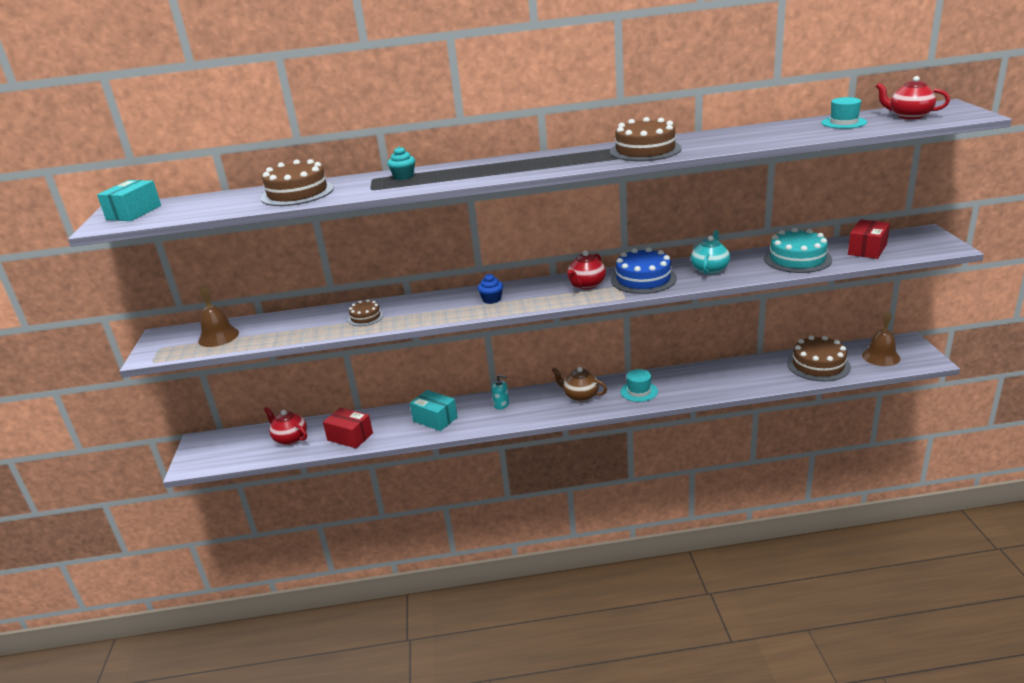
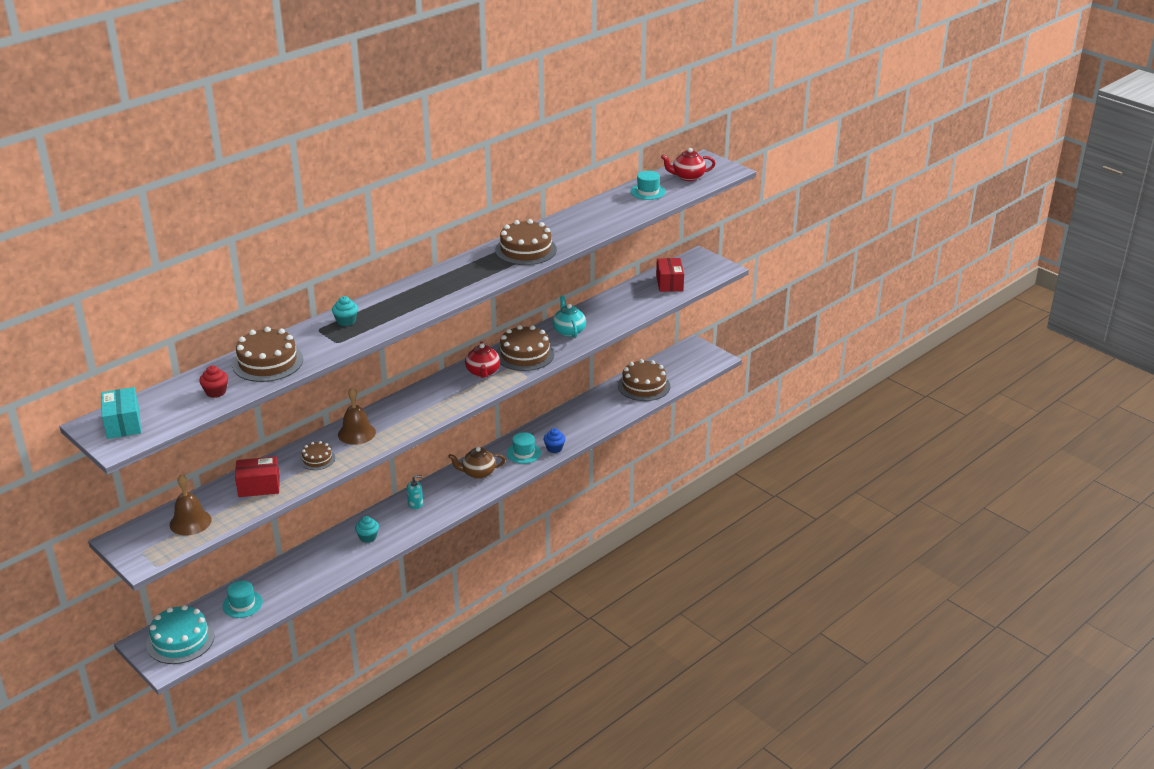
camera: 40 degrees left, 5 degrees up
(227, 205) = (216, 392): none -> red cupcake
(290, 438) = (242, 604): red teapot -> turquoise hat
(350, 436) = (303, 581): red box -> red box (259, 486)
(435, 419) = (368, 537): turquoise box -> turquoise cupcake
(491, 299) = (415, 409): blue cupcake -> blue cupcake (554, 448)
(643, 279) = (525, 354): blue cake -> brown cake
(797, 259) = (626, 305): turquoise cake -> turquoise cake (180, 640)
(881, 356) = (683, 365): brown bell -> brown bell (356, 433)

